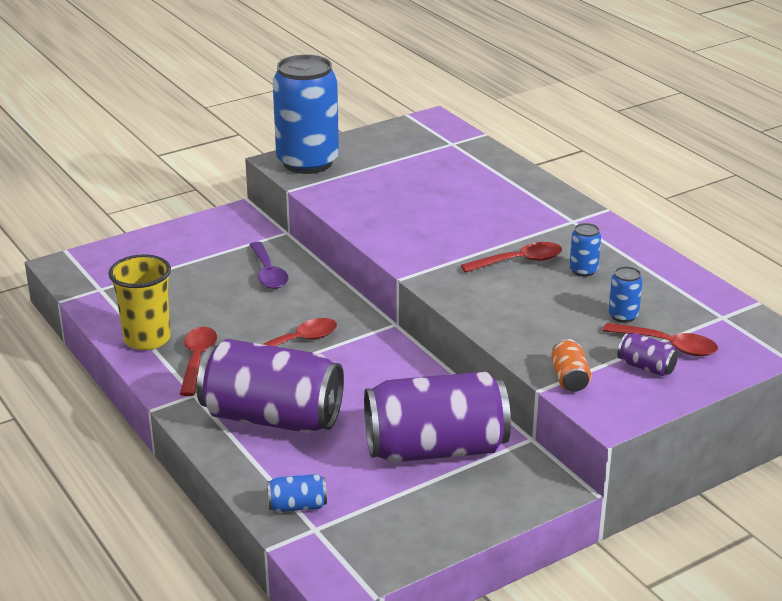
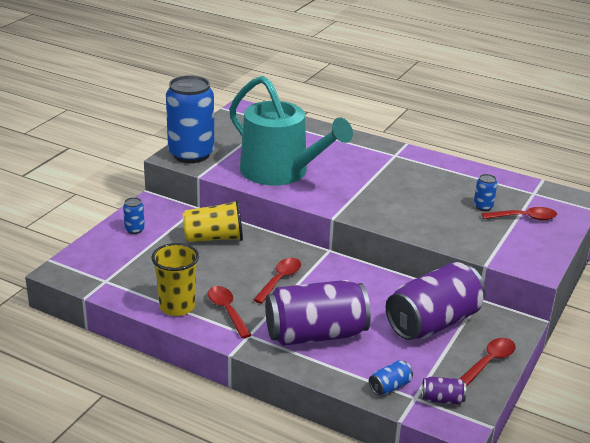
camera: 30 degrees left, 0 degrees up
(268, 273) = (214, 238): purple spoon -> yellow cup
(394, 208) = (281, 172): none -> turquoise watering can
(519, 261) = (391, 188): red spoon -> red spoon (489, 362)
(569, 378) = (494, 253): orange can -> none
(583, 270) = (433, 185): blue can -> blue can (134, 229)
(646, 367) = (526, 234): purple can -> purple can (442, 399)

